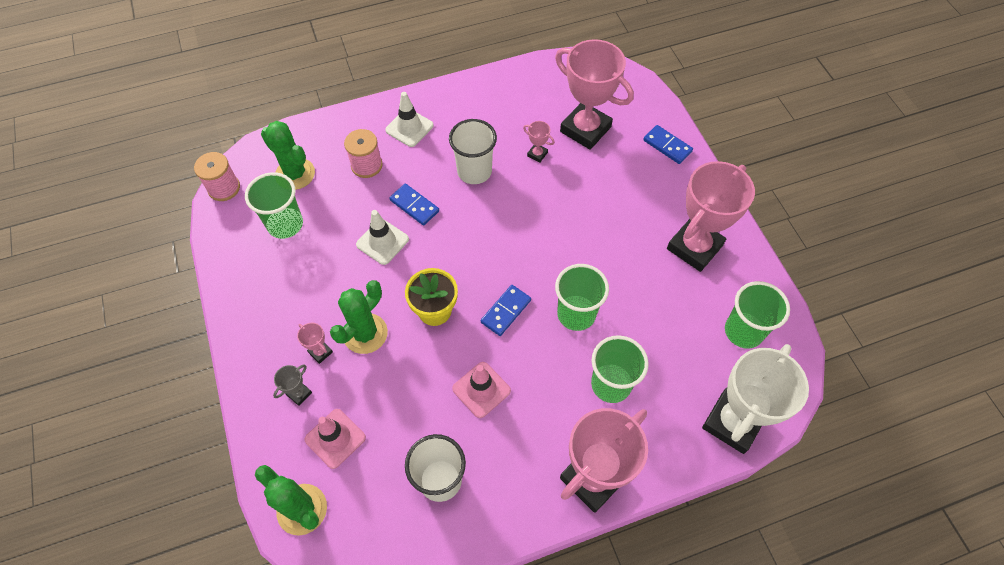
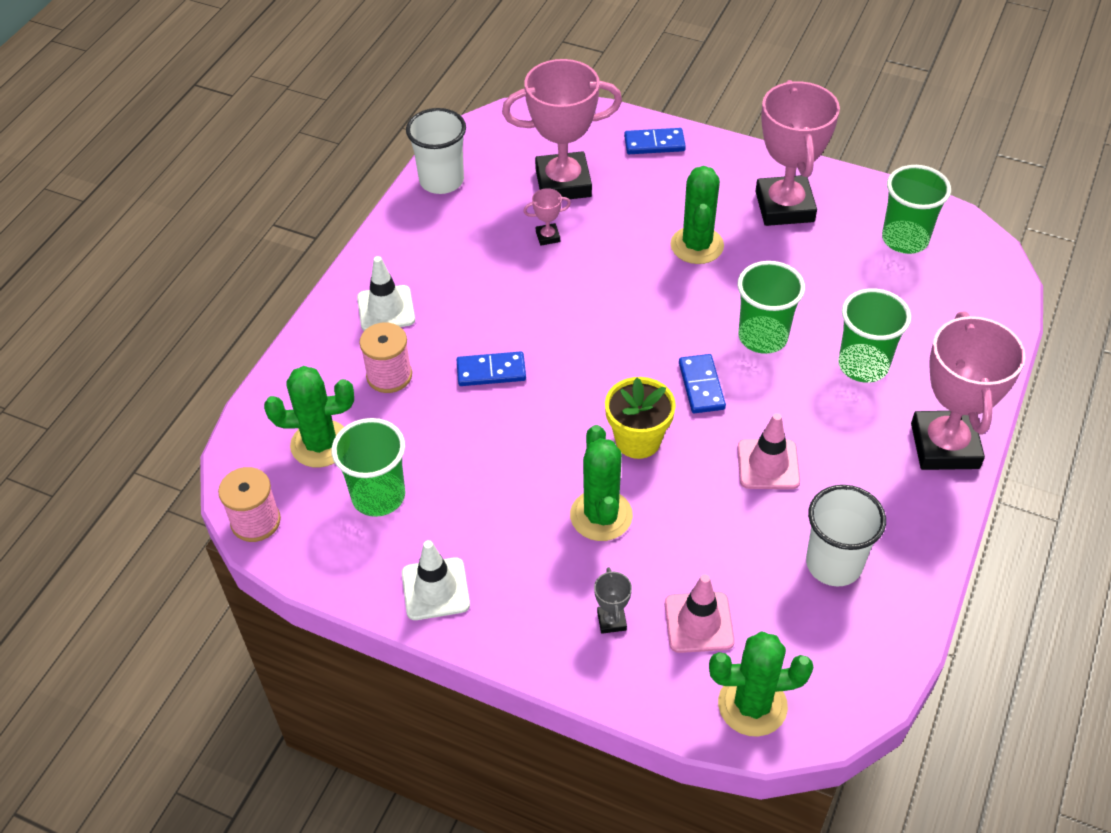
camera: 45 degrees left, 10 degrees down
(320, 352) = (581, 569): pink trophy -> none
(382, 242) = (504, 427): white traffic cone -> white traffic cone (435, 589)
(474, 171) = (508, 296): white cup -> white cup (441, 181)
(611, 227) = (697, 245): none -> green cactus
(732, 422) = (985, 312): white trophy -> none

